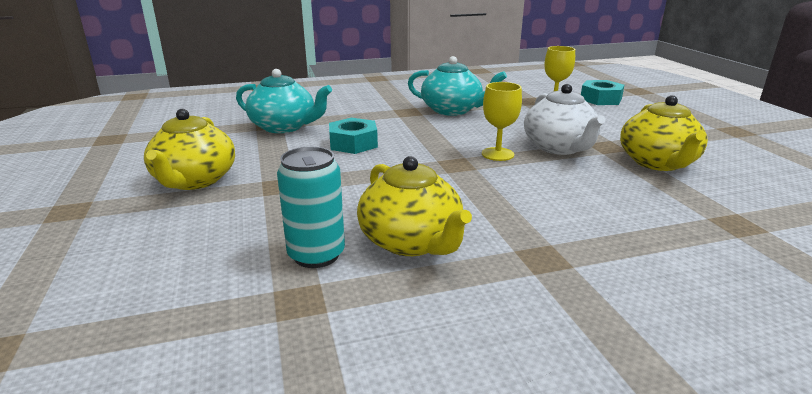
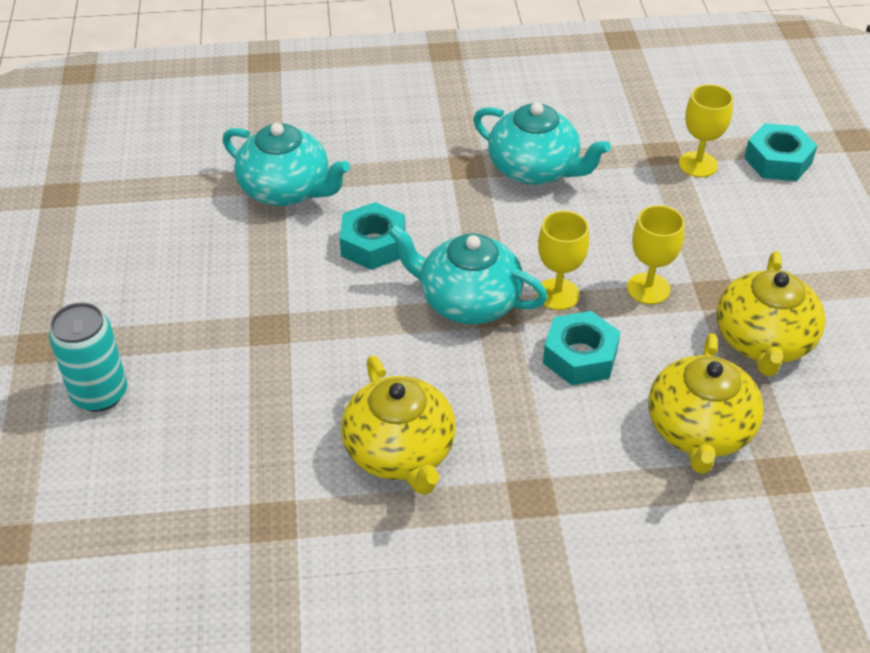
camera: 10 degrees right, 20 degrees up
(194, 180) = (170, 305): yellow teapot -> yellow teapot (699, 430)
(316, 255) = (297, 458): turquoise can -> turquoise can (100, 394)
(433, 161) = (468, 301): none -> turquoise teapot
(532, 179) = (580, 356): none -> turquoise nut
(559, 147) = (648, 288): white teapot -> yellow goblet

